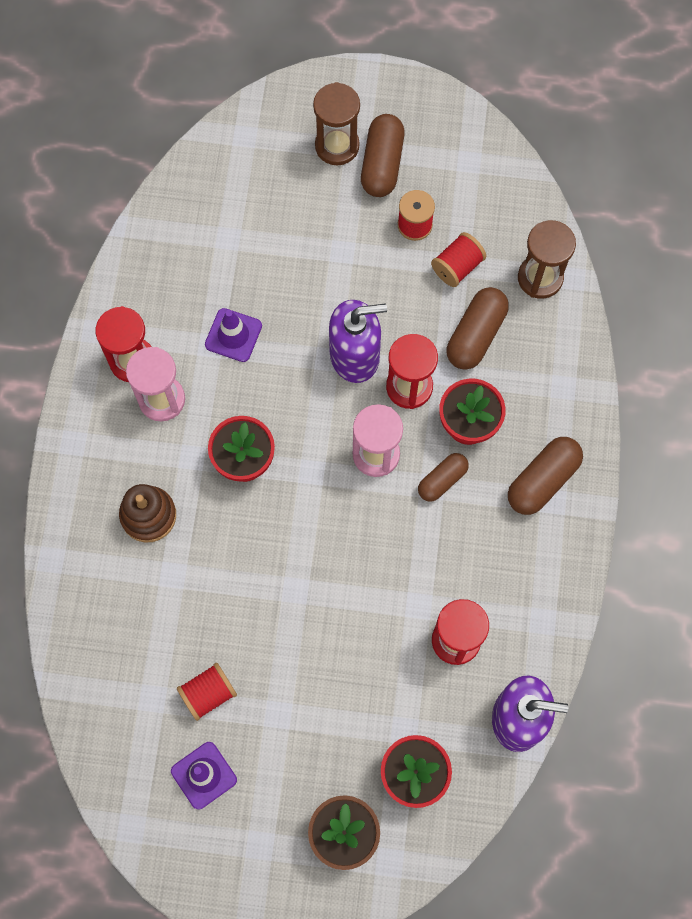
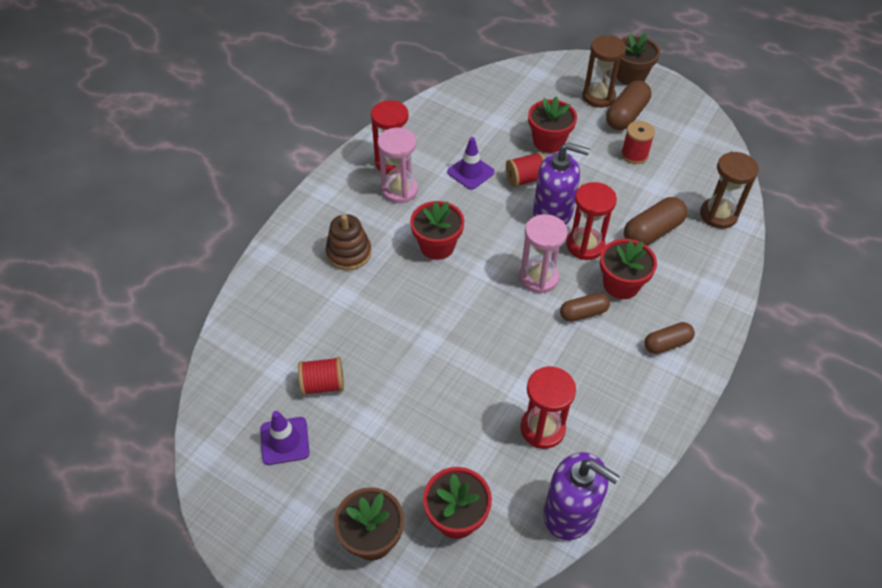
camera: 25 degrees right, 20 degrees down
(306, 247) = (548, 142): none -> red flower pot
(363, 93) = (631, 76): none -> brown flower pot
(457, 267) = (656, 188): red spool -> red spool (525, 179)
(542, 480) = (667, 344): brown capsule -> brown capsule, size x0.65

